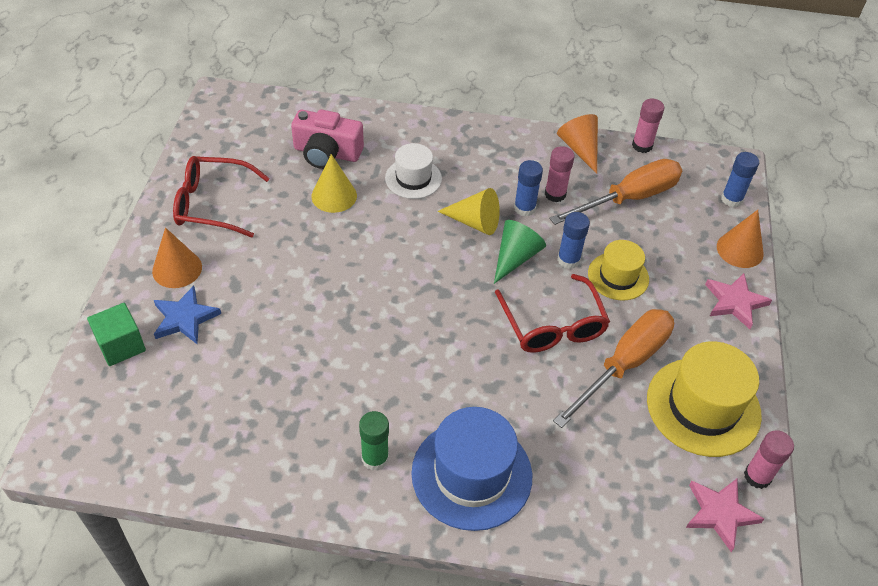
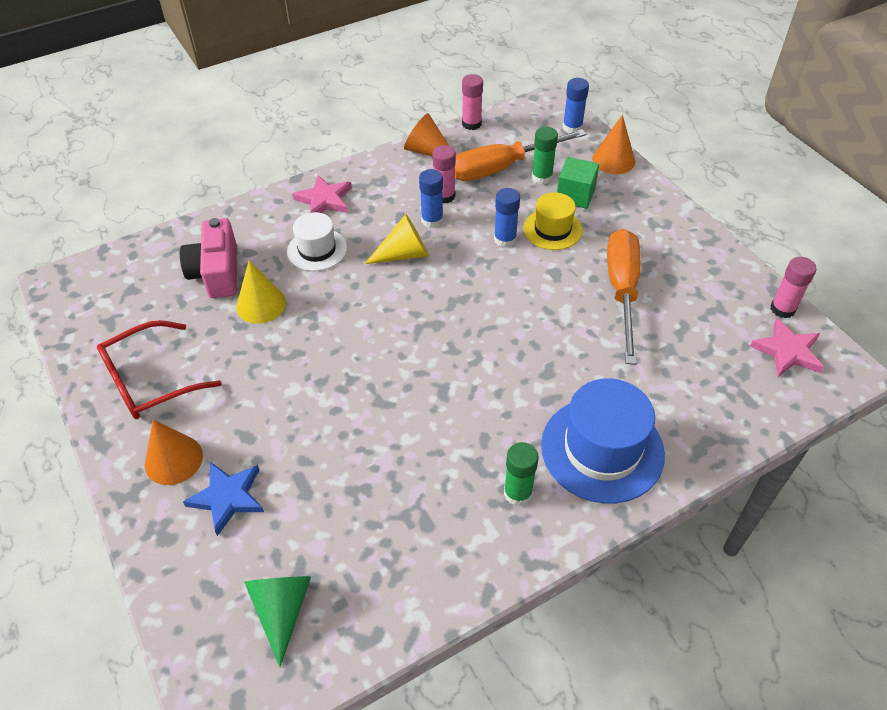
camera: 35 degrees left, 0 degrees up
(121, 345) = (188, 566): green cube -> green cube (575, 195)
(327, 153) = (217, 272): pink camera -> pink camera turned 105 degrees clockwise
(515, 257) = (464, 262): green cone -> green cone (282, 610)
(553, 325) = (544, 295): red glasses -> none
(629, 198) = (502, 168): orange screwdriver -> orange screwdriver turned 135 degrees counterclockwise
(656, 227) = (541, 177): none -> green glue stick
(703, 406) = (702, 285): yellow hat -> none
(735, 302) = (647, 198): pink star -> pink star (324, 200)

